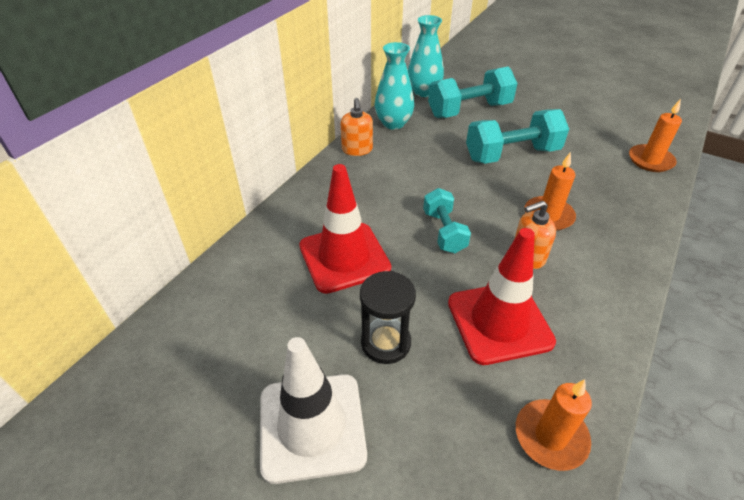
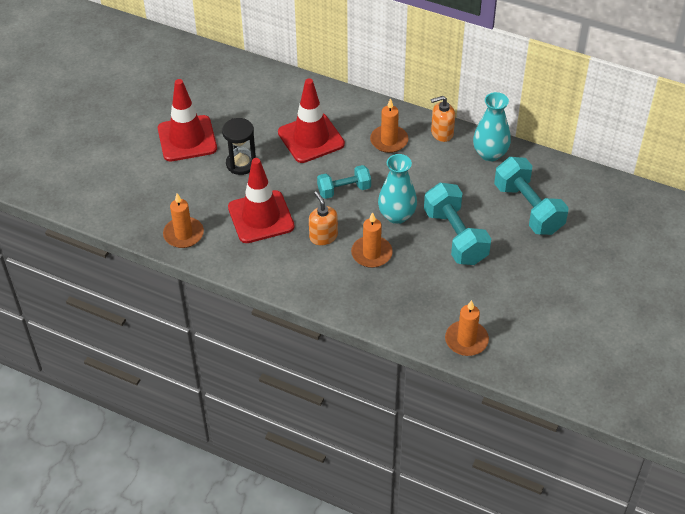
camera: 85 degrees right, 5 degrees up
(312, 426) = (187, 139): white traffic cone -> red traffic cone
(362, 188) = (389, 141): none -> orange candle
(424, 92) = (556, 173): turquoise vase -> turquoise vase (397, 215)

